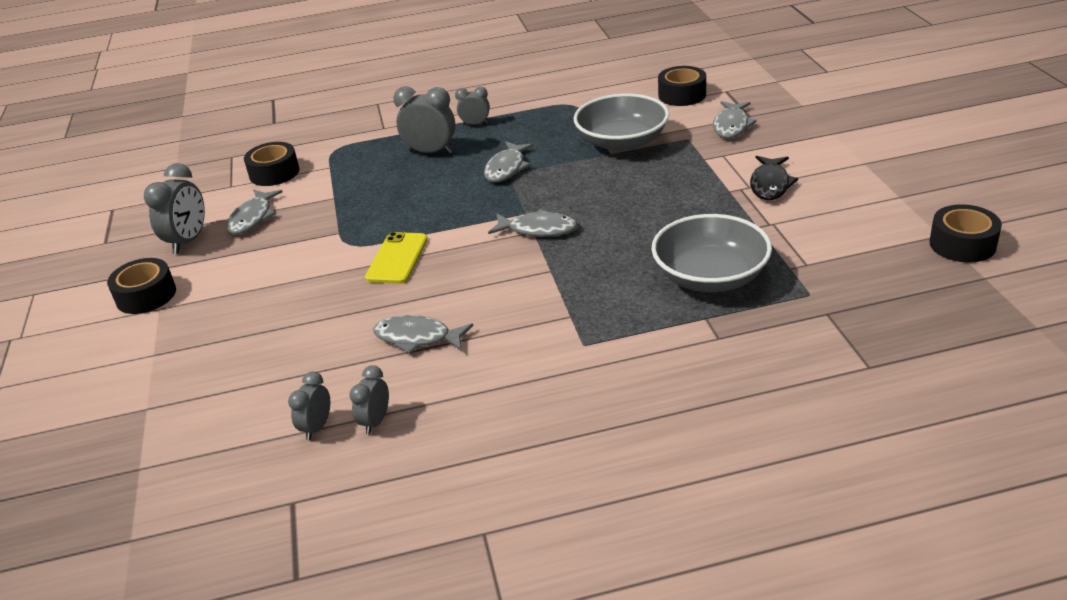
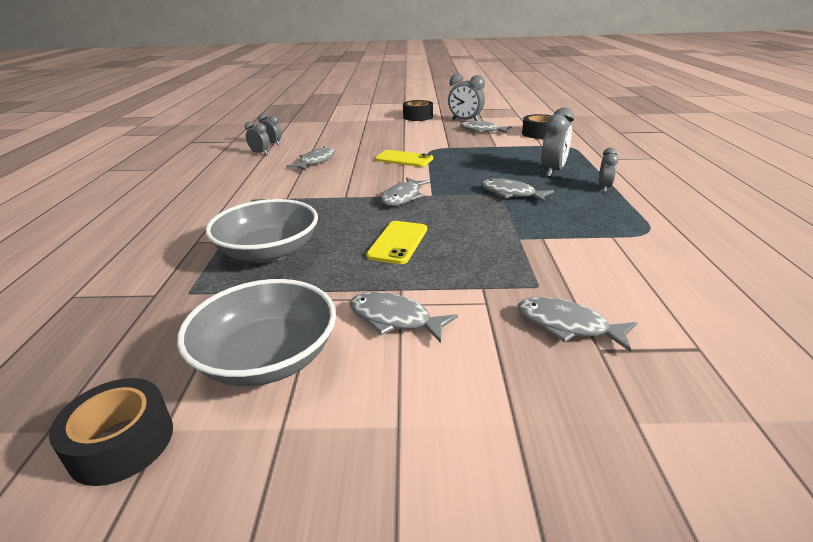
camera: 100 degrees right, 5 degrees down
(622, 142) = (543, 247): grey bowl -> grey bowl (267, 358)
(650, 209) = (398, 242): none -> yellow phone
(682, 95) = (678, 305): black tape -> none
(770, 184) = (394, 319): black fish -> grey fish

